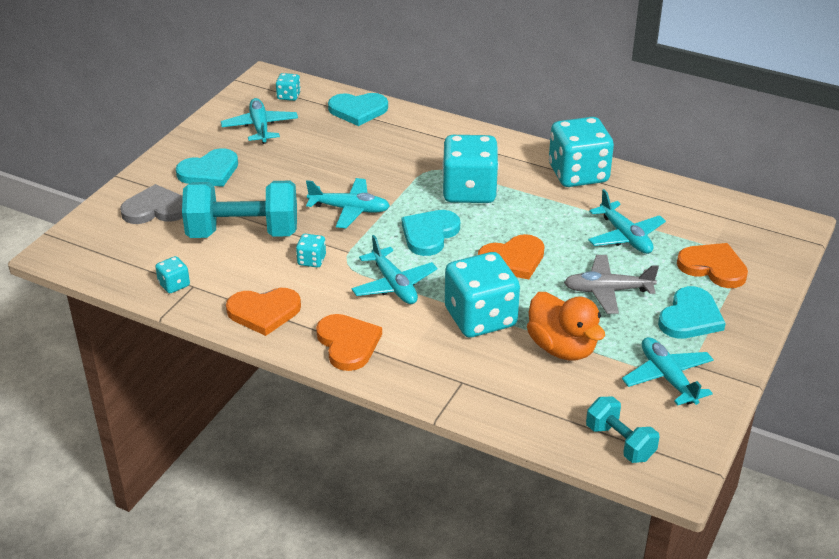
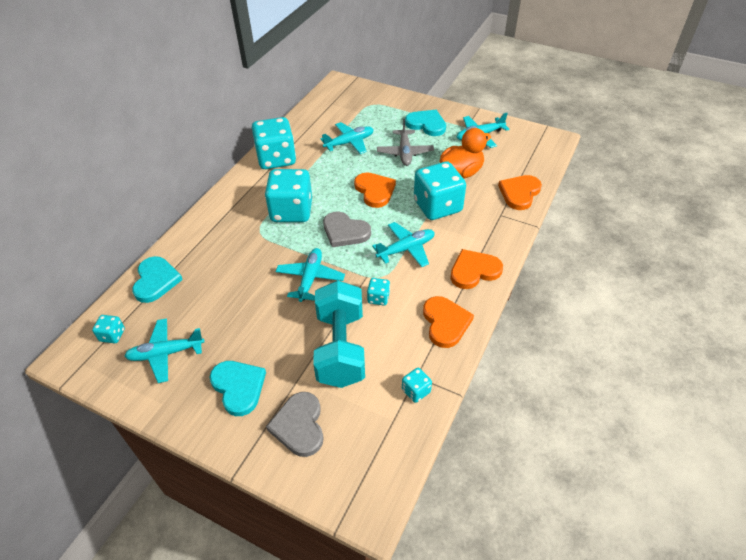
camera: 90 degrees left, 10 degrees up
(429, 234) = (345, 231): turquoise heart -> grey heart
(620, 442) = (535, 155): turquoise dumbbell -> none
(713, 267) = (380, 113): orange heart -> orange heart (519, 193)

